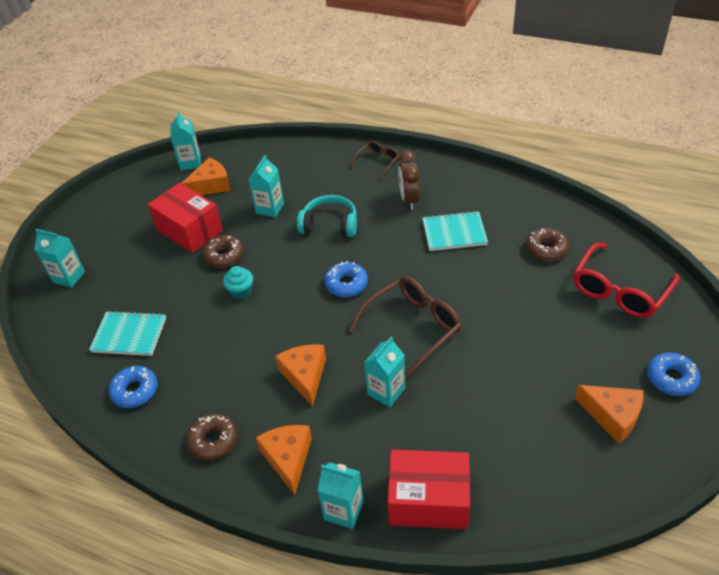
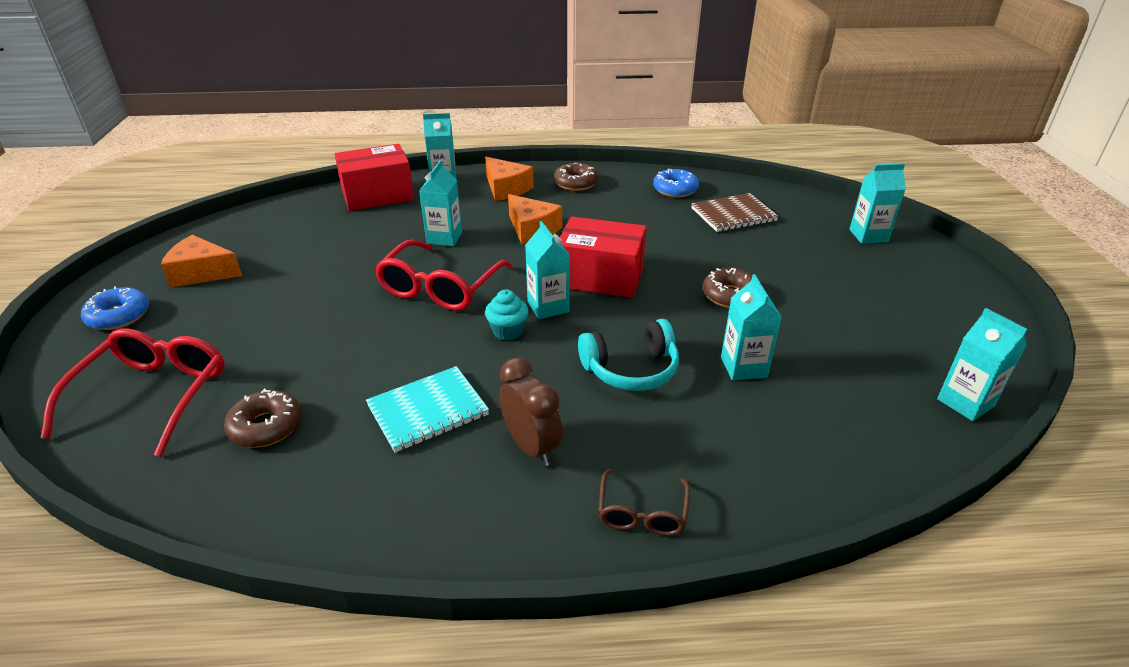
camera: 150 degrees right, 10 degrees down
(129, 335) = (733, 215): turquoise notebook -> brown notebook
(189, 230) = (813, 310): red box -> red box (600, 277)
(211, 185) = (875, 375): orange cheese -> none
(241, 291) = (666, 270): turquoise cupcake -> turquoise cupcake (507, 331)
(346, 284) = (548, 307): blue donut -> turquoise carton
(412, 328) = (440, 287): brown glasses -> red glasses

